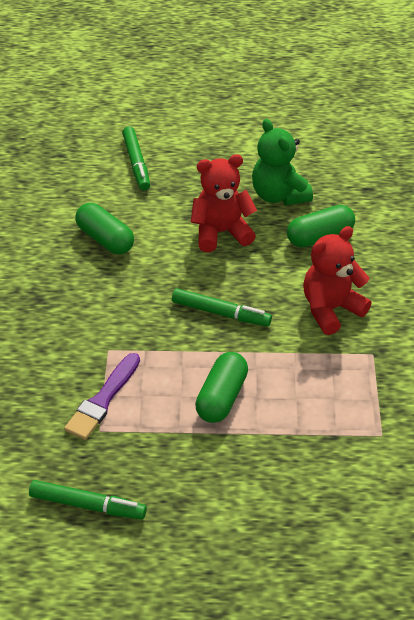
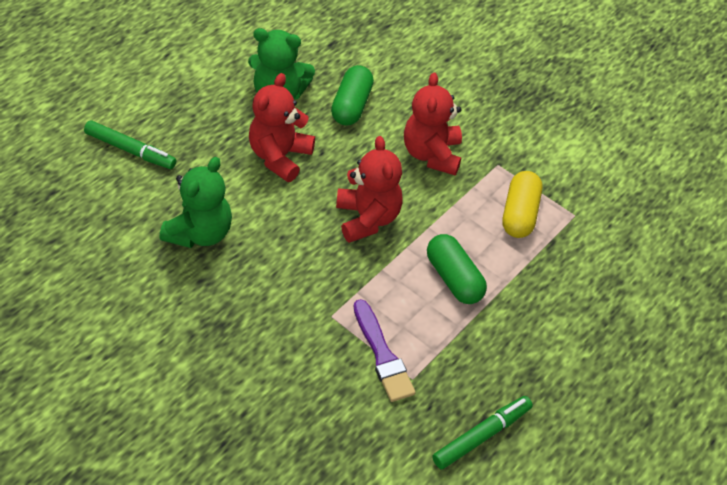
camera: 55 degrees left, 5 degrees up
(105, 239) = (200, 233): green capsule -> green teddy bear
(221, 313) = (367, 218): green marker -> red teddy bear
(337, 398) = (519, 214): none -> yellow capsule

